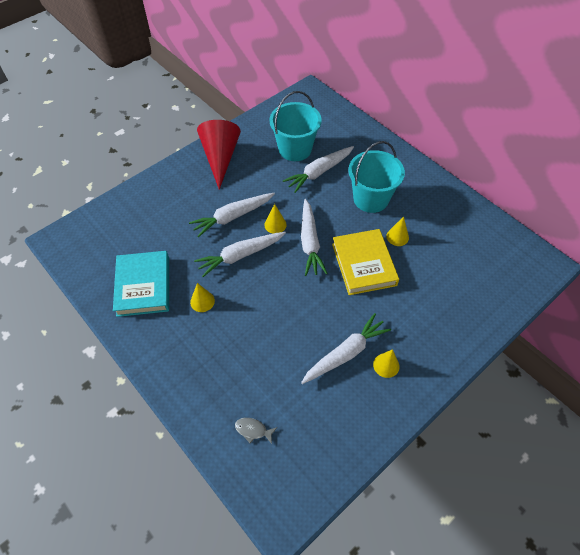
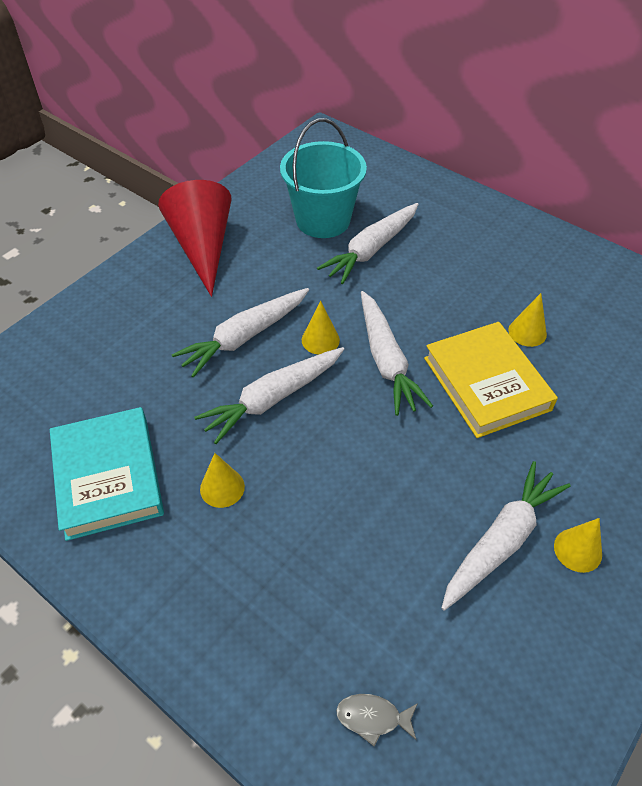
camera: 10 degrees left, 5 degrees down
(371, 199) = (466, 279): turquoise bucket -> none

